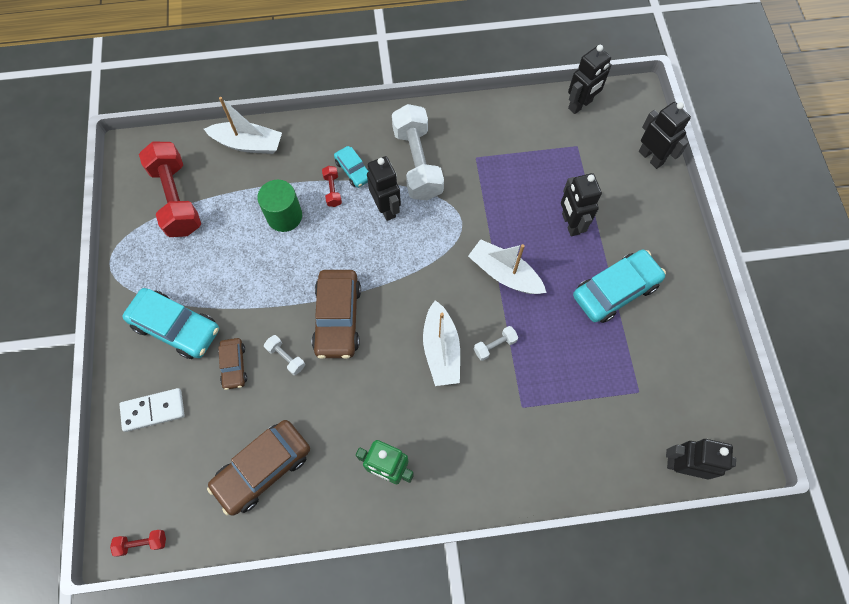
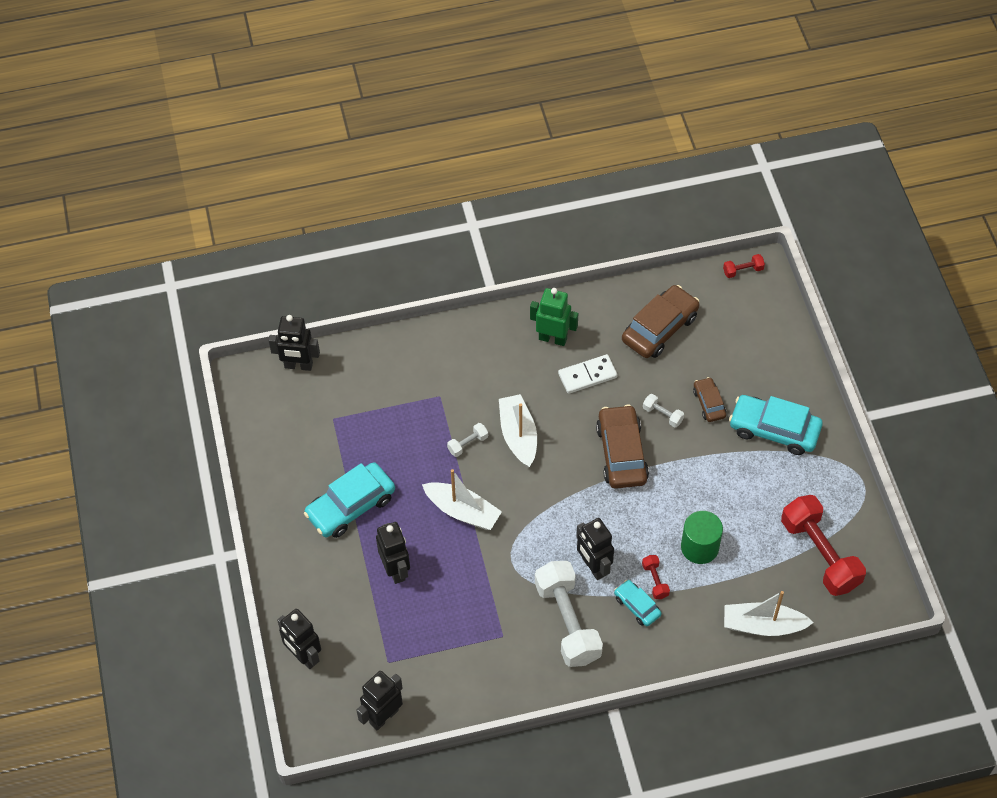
camera: 175 degrees right, 10 degrees down
(153, 410) = (769, 361): white domino -> white domino (587, 375)

